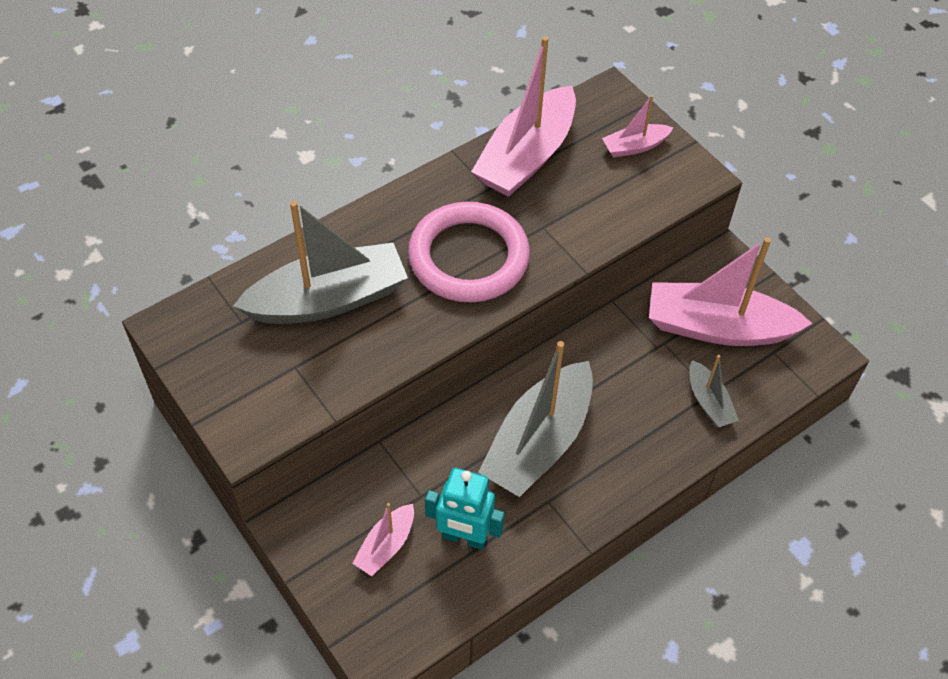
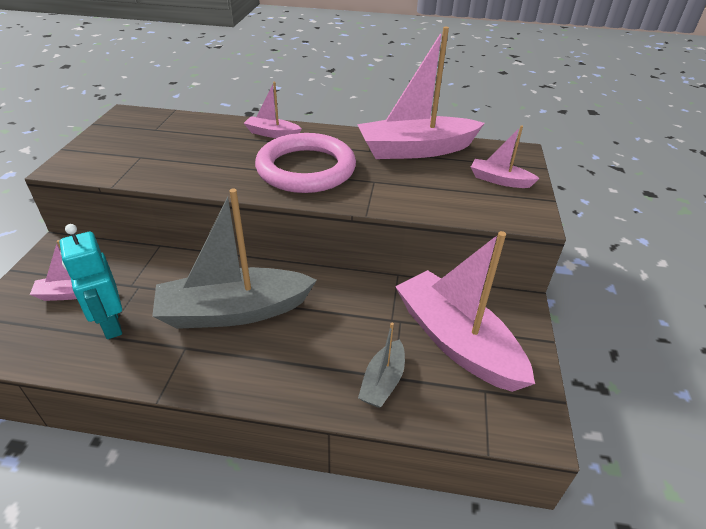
camera: 45 degrees right, 15 degrees down
(328, 299) = (205, 144): grey boat -> none
(369, 234) = (272, 134): none -> pink boat

